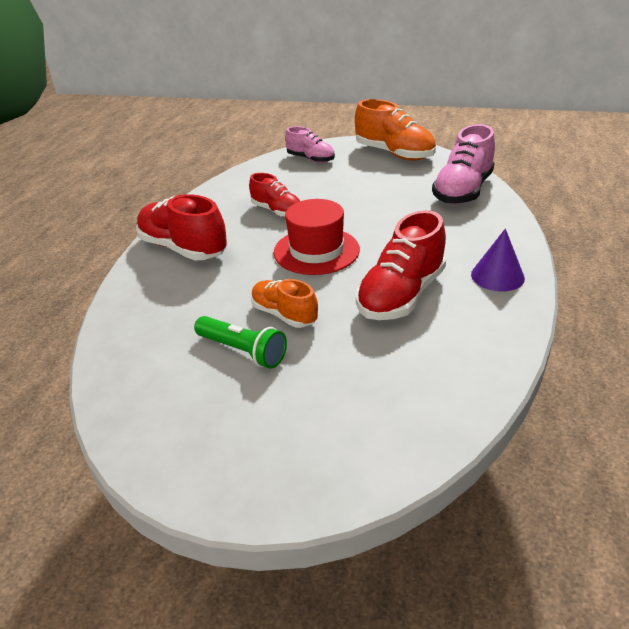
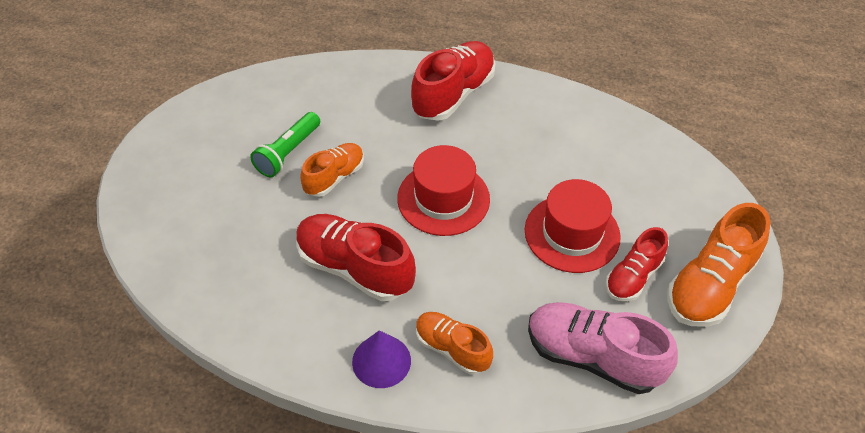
camera: 85 degrees right, 15 degrees up
(277, 211) = (531, 161): red shoe -> red shoe (633, 277)
(311, 159) = (679, 188): pink shoe -> none
(353, 196) = (572, 233): none -> red hat
(474, 244) = (452, 349): none -> orange shoe

